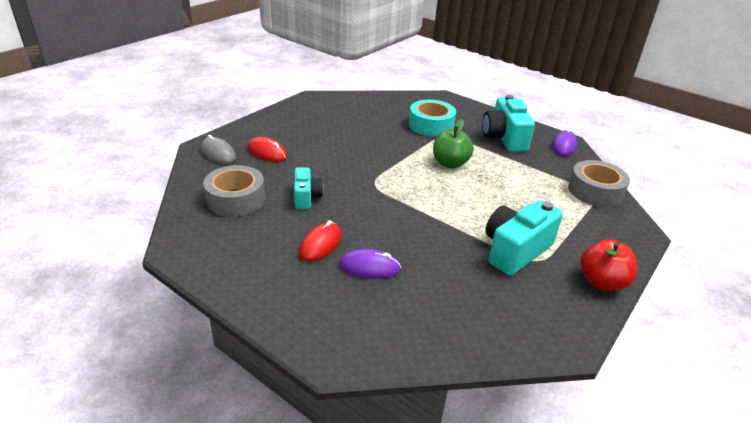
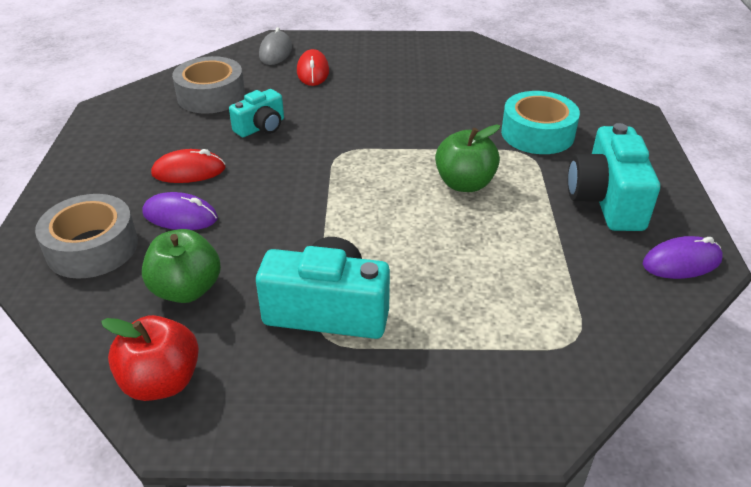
camera: 55 degrees right, 5 degrees up
(369, 267) = (180, 216): purple mouse -> purple mouse turned 45 degrees counterclockwise
(450, 293) = (186, 289): none -> green apple
(504, 138) = (606, 200): turquoise camera -> turquoise camera turned 45 degrees counterclockwise
(595, 191) = (589, 340): grey tape -> grey tape (92, 247)
(602, 282) = (341, 421): red apple -> red apple (161, 381)

